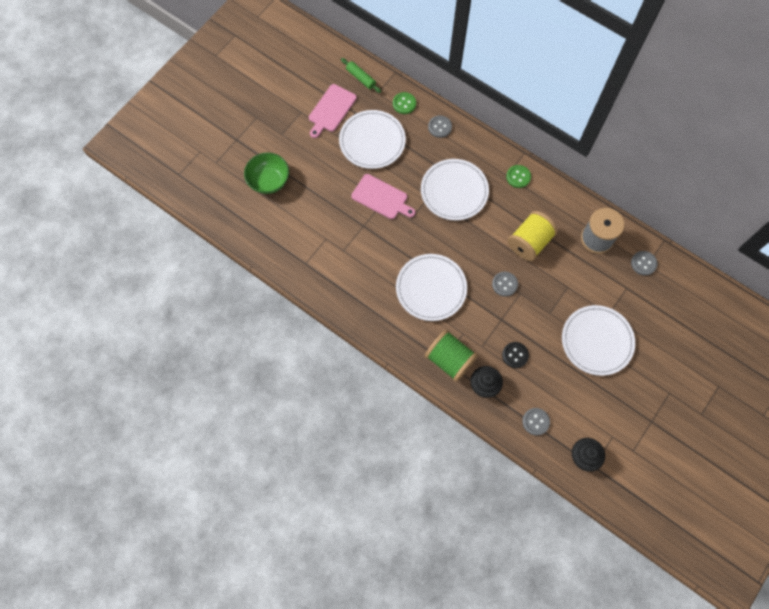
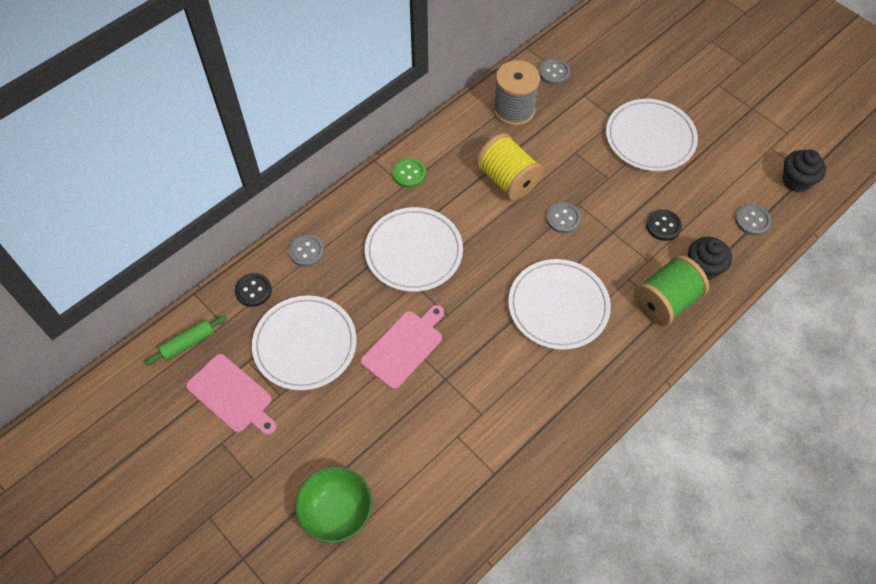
camera: 80 degrees left, 10 degrees down
(404, 104) = (253, 290): green button -> black button

